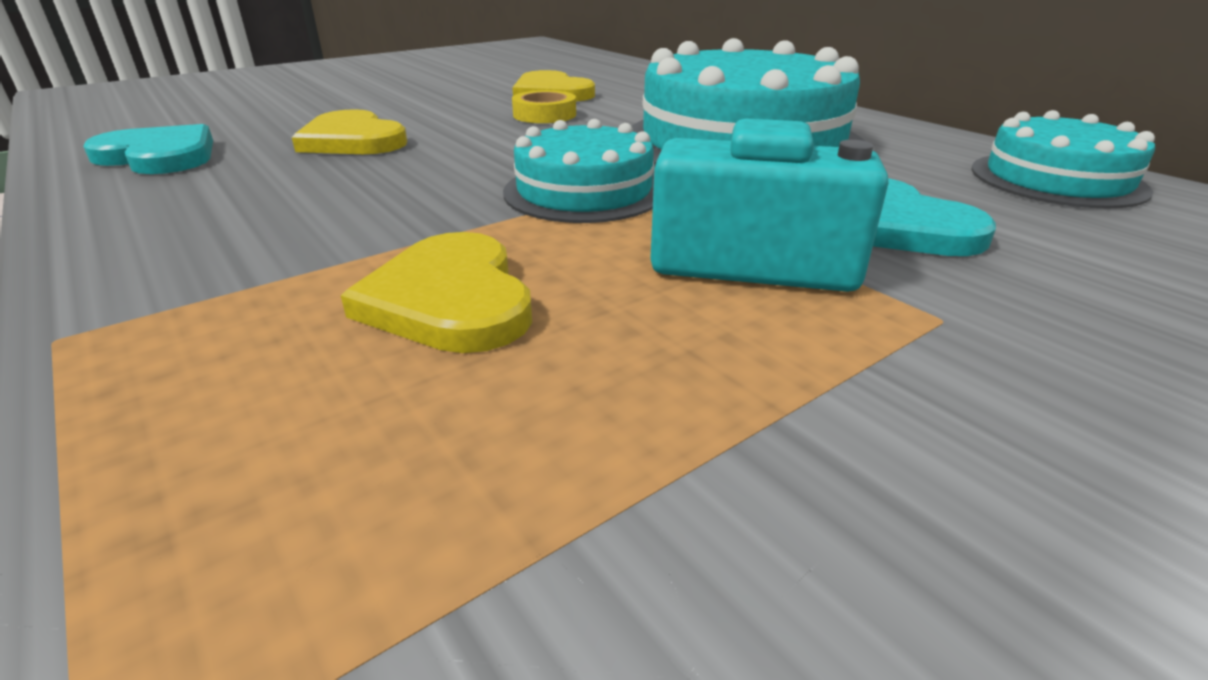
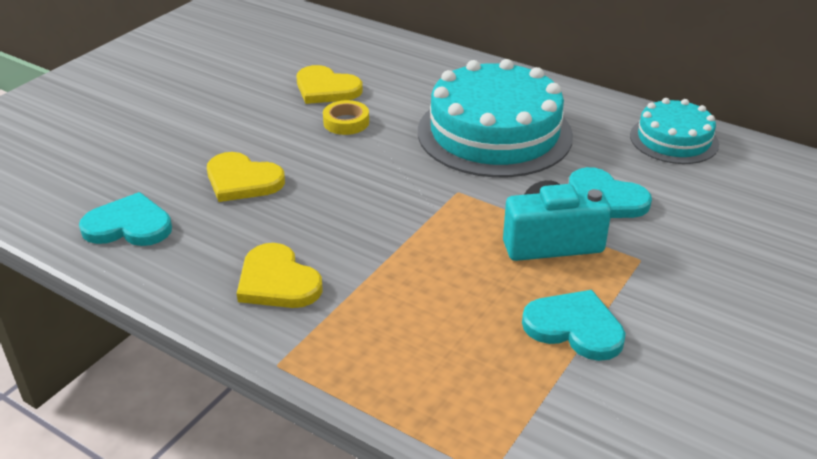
camera: 20 degrees left, 5 degrees up
(450, 299) = (431, 299): yellow heart -> yellow heart (277, 281)
(584, 191) = (434, 204): turquoise cake -> none
(715, 413) = (574, 327): none -> turquoise heart

